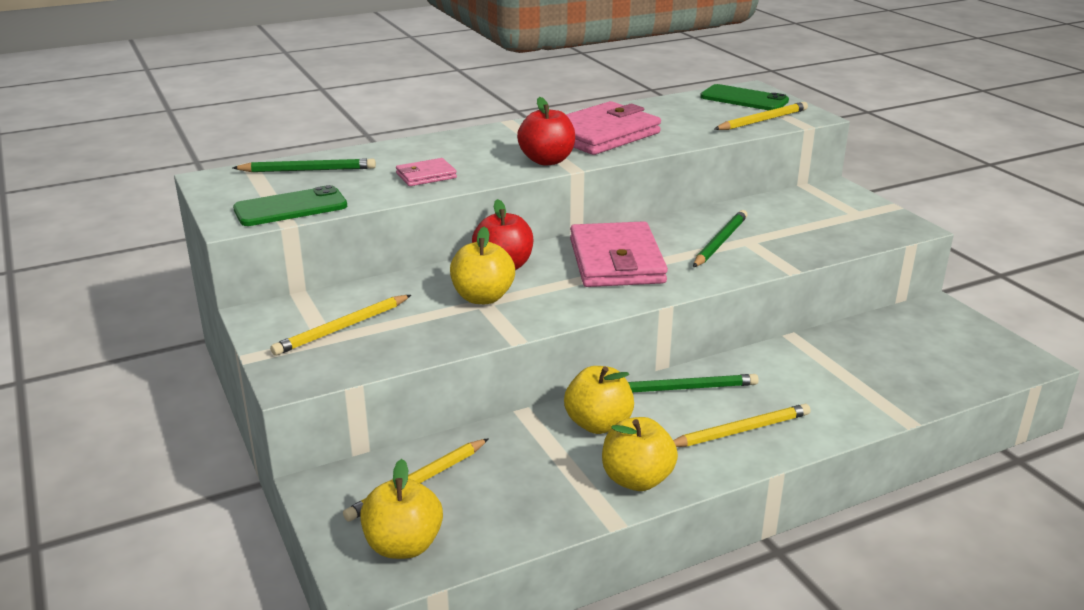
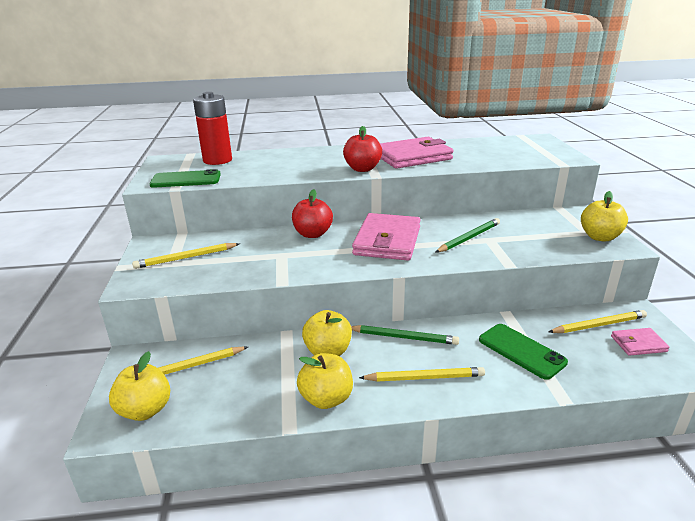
camera: 20 degrees right, 0 degrees up
(308, 170) = (217, 160): green pencil -> red battery
(426, 176) = (280, 170): pink wallet -> pink wallet (638, 344)
(483, 297) = (283, 252): yellow apple -> yellow apple (599, 237)
(744, 99) = (529, 144): green phone -> green phone (521, 351)
(762, 120) = (532, 158): yellow pencil -> yellow pencil (598, 325)

